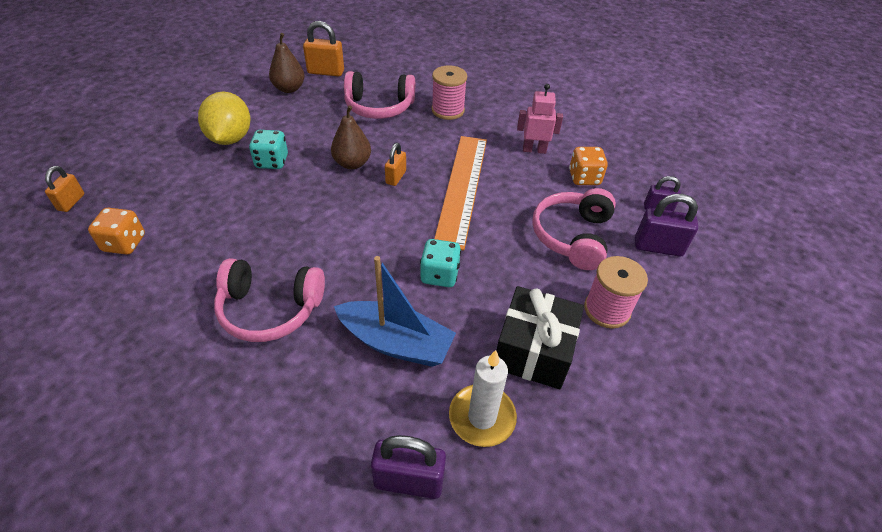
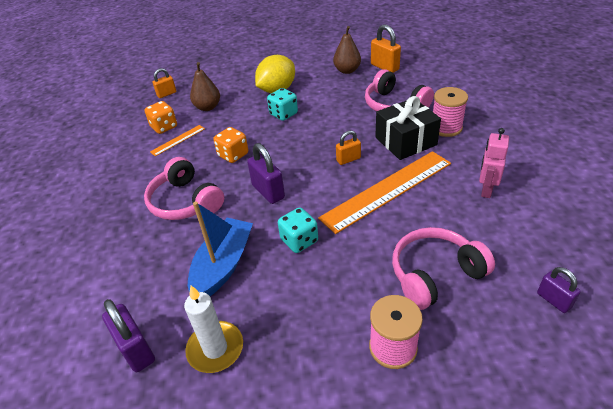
camera: 50 degrees right, 5 degrees down
(167, 249) = (178, 140): none -> orange ruler
(352, 163) = (330, 137): brown pear -> brown pear (207, 107)
(396, 343) = (223, 265): blue boat -> blue boat turned 135 degrees counterclockwise
(534, 150) = (486, 190): pink robot -> pink robot turned 120 degrees counterclockwise
(534, 350) = (300, 334): black gift -> black gift (405, 141)
(584, 178) = (507, 235): orange dice -> orange dice (233, 155)
(658, 247) = (509, 332): purple padlock -> purple padlock (268, 191)

